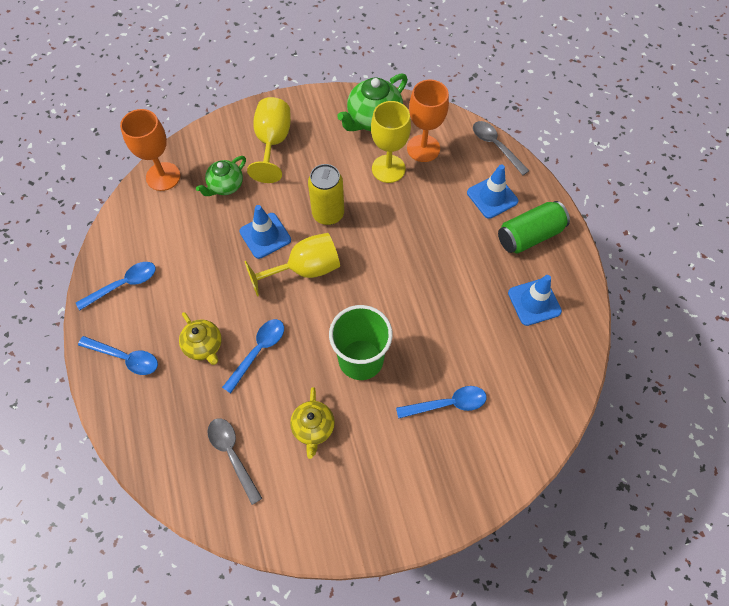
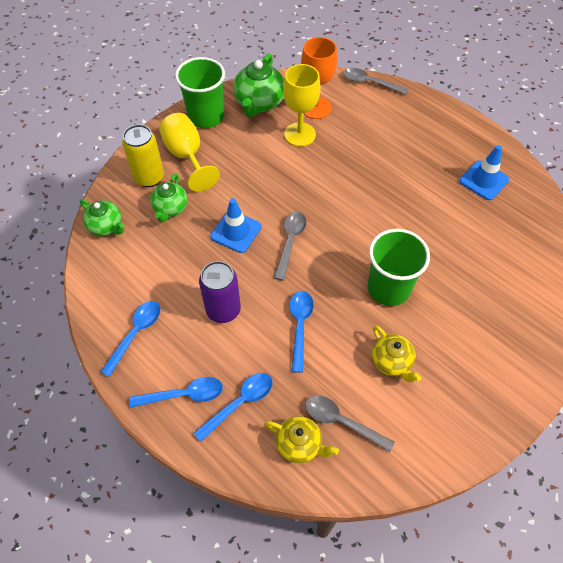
camera: 30 degrees left, 5 degrees down
(163, 176) = (106, 226): orange goblet -> green teapot
(204, 346) = (249, 346): yellow teapot -> yellow teapot (299, 444)
(205, 302) = (223, 310): none -> purple can
(305, 269) = (290, 242): yellow goblet -> grey spoon
(315, 111) = (206, 116): none -> green cup
(328, 214) = (277, 190): yellow can -> yellow can (149, 177)
(447, 404) = (479, 286): blue spoon -> blue spoon (239, 403)
(492, 197) = (395, 120): blue traffic cone -> none
(529, 235) = (444, 135): green can -> none

